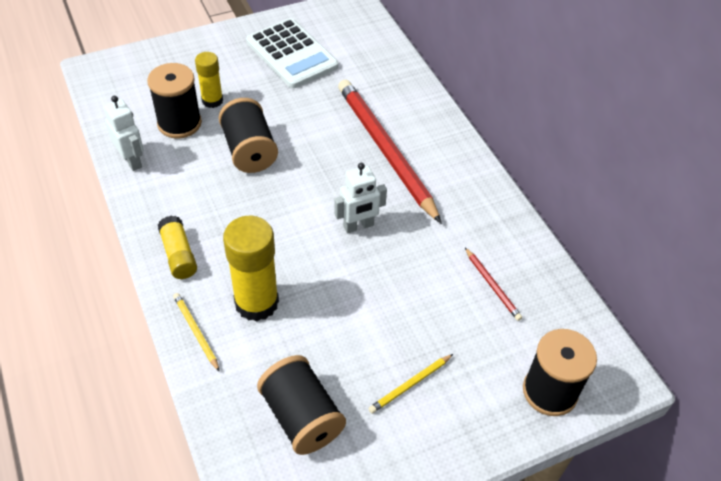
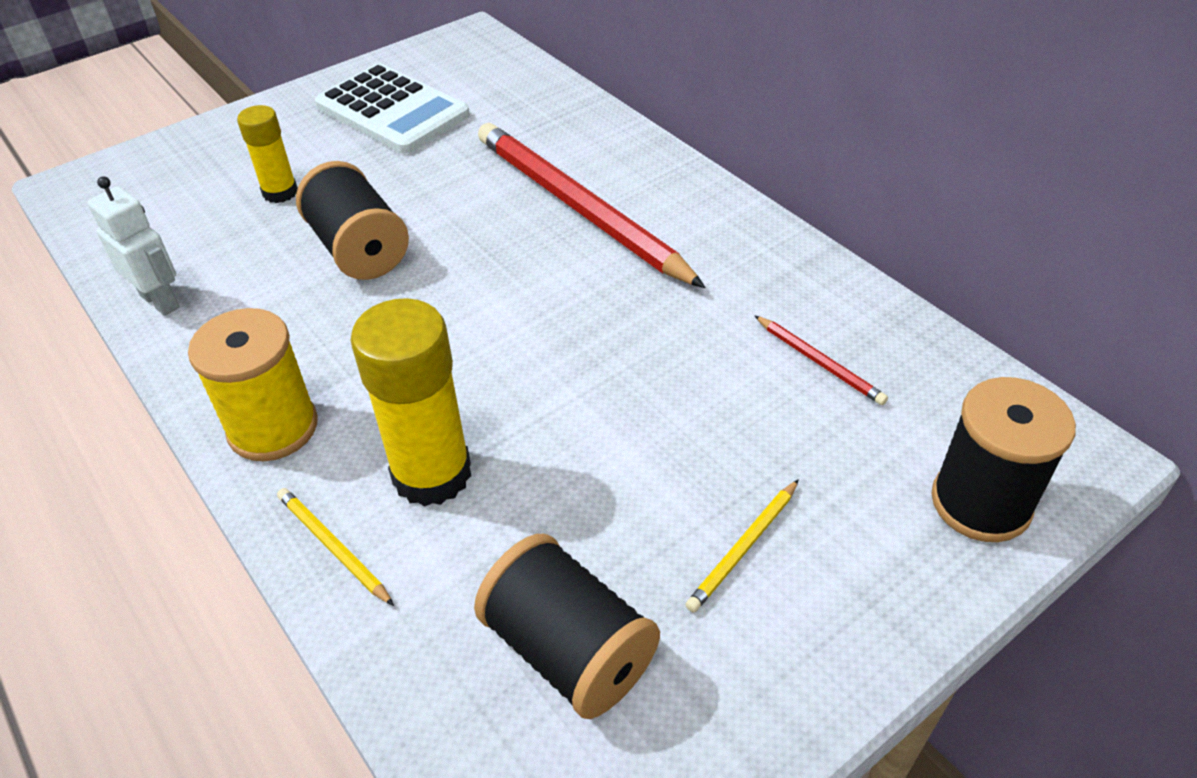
camera: 10 degrees left, 5 degrees down
(178, 255) = (273, 427): yellow glue stick -> yellow spool
(179, 123) = (232, 233): black spool -> none
(358, 226) = (571, 321): white robot -> none

